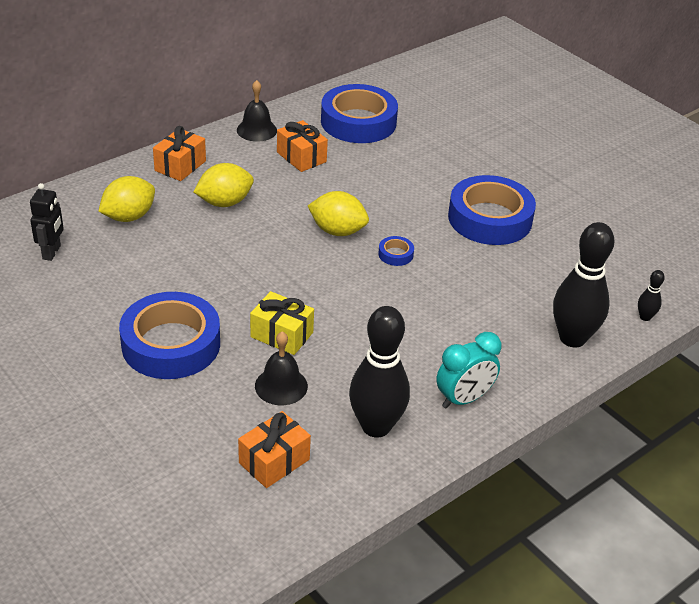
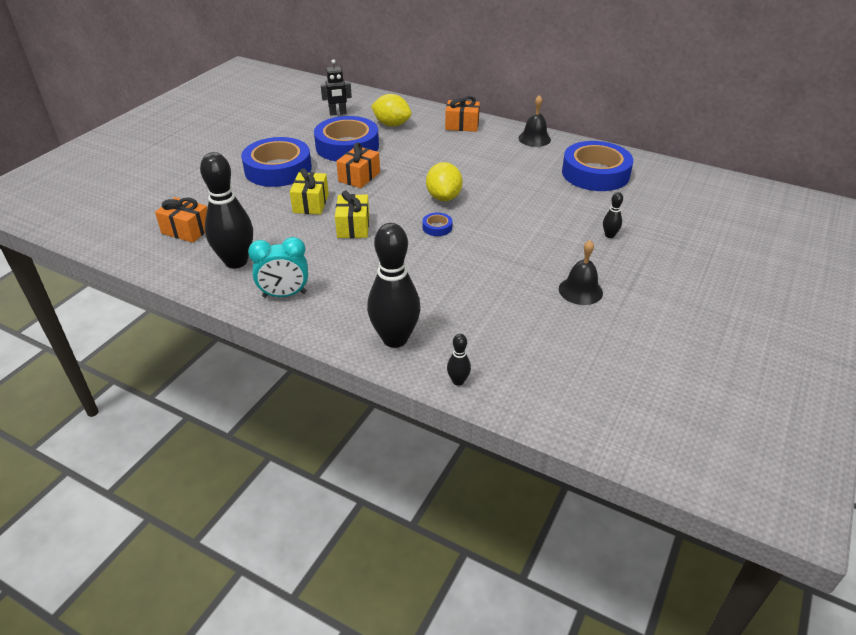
camera: 70 degrees right, 0 degrees up
(224, 202) = (436, 149): yellow lemon -> none
(281, 386) = (259, 215): black bell -> black bell (580, 290)
(301, 157) = (520, 162): orange gift -> orange gift (359, 177)
(356, 314) = (353, 227): none -> yellow gift
(464, 399) = (284, 294): turquoise clock -> turquoise clock turned 45 degrees counterclockwise
(472, 157) = (609, 235): none -> black bowling pin
(490, 218) = (527, 262): blue tape -> blue tape (347, 146)

